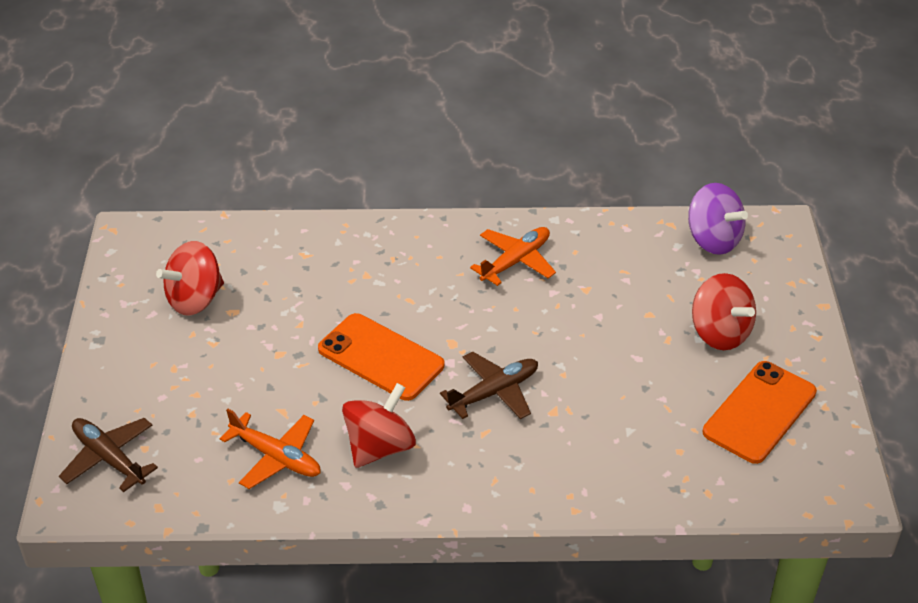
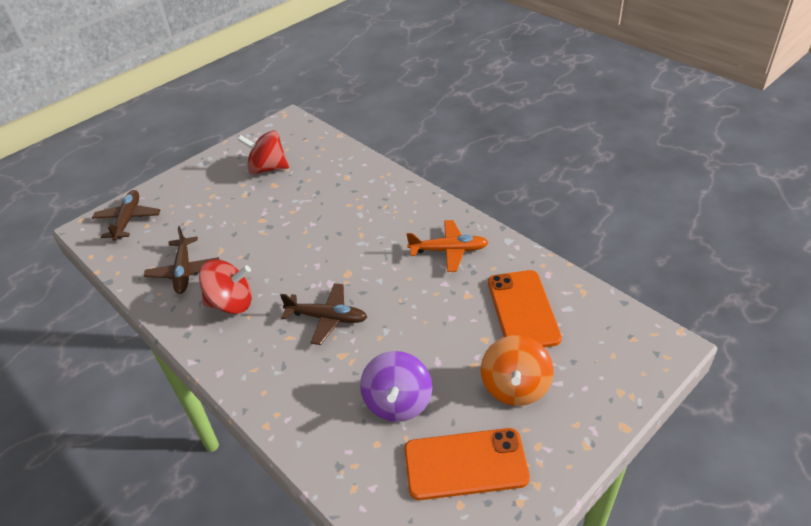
camera: 50 degrees right, 0 degrees up
(276, 457) = (184, 271): orange plane -> brown plane
(380, 357) = (302, 255): orange phone -> orange phone (523, 310)
(713, 240) = (599, 321): purple spinning top -> purple spinning top (398, 402)
(719, 333) = (515, 387): red spinning top -> orange spinning top

